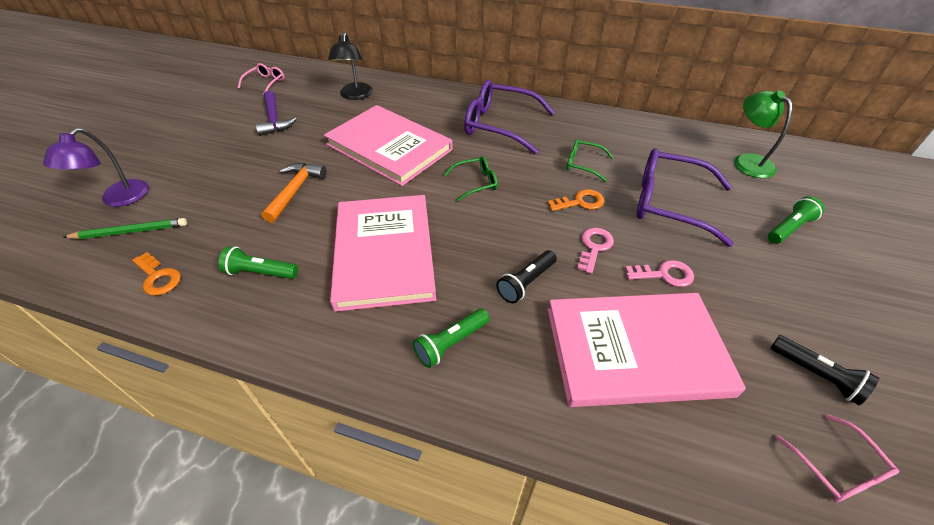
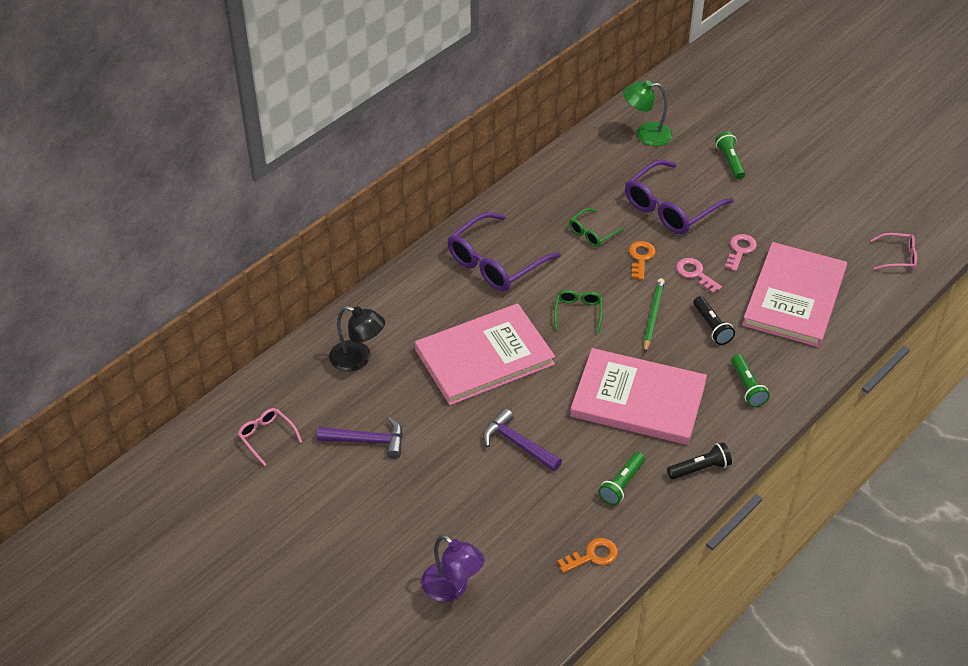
camera: 65 degrees left, 0 degrees up
(130, 231) = (514, 577): green pencil -> green pencil (653, 316)
(295, 190) = (517, 444): orange hammer -> purple hammer
(816, 375) = (845, 228): black flashlight -> black flashlight (700, 468)

